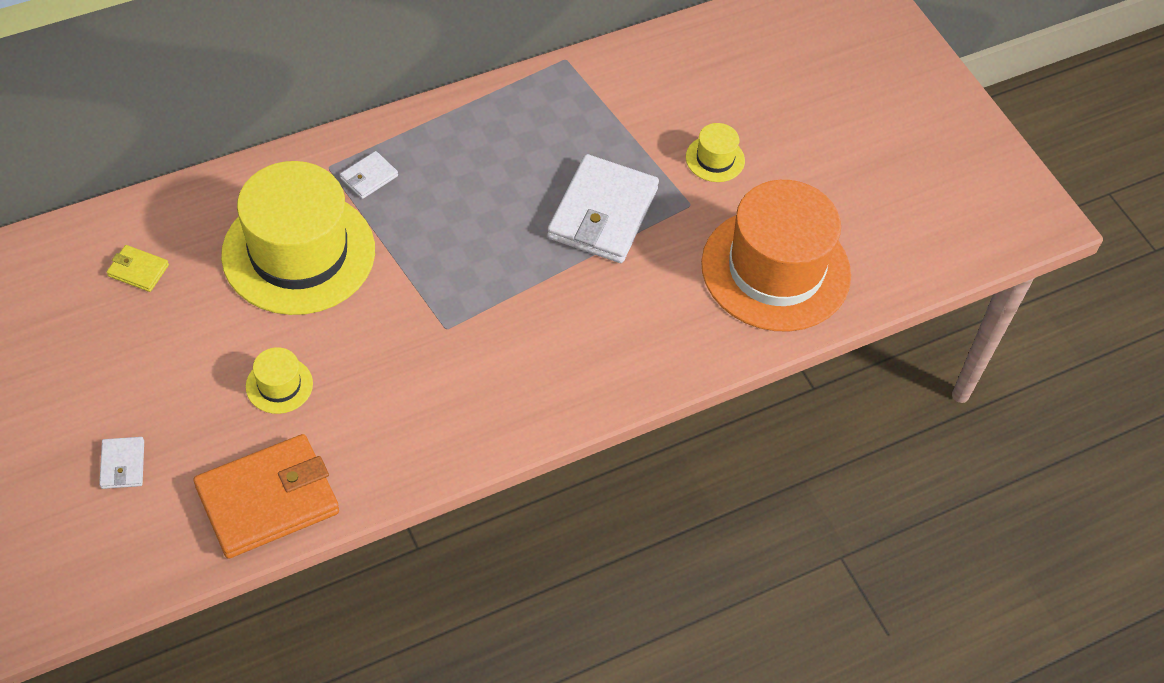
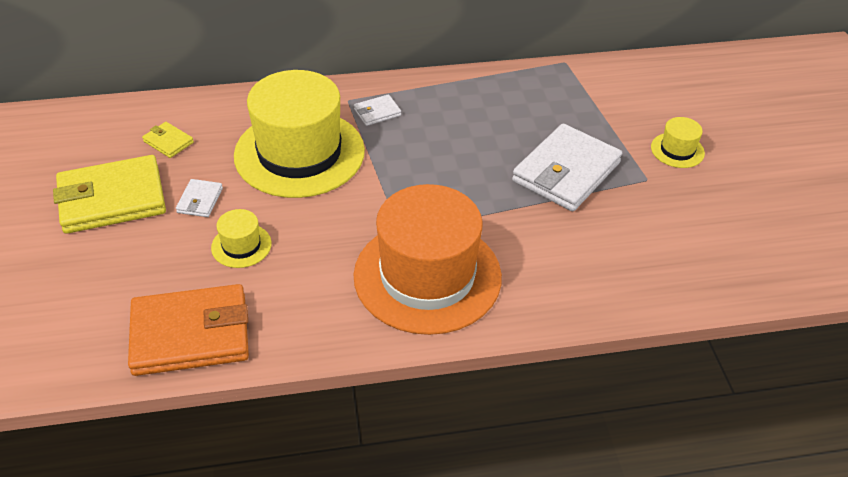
camera: 20 degrees right, 10 degrees down
(107, 360) = (112, 199): none -> yellow wallet
(122, 465) = (84, 279): white wallet -> white wallet (200, 200)
(775, 269) = (717, 244): orange hat -> orange hat (427, 276)

